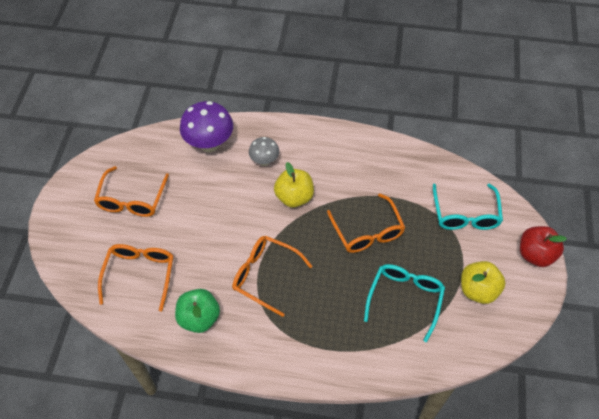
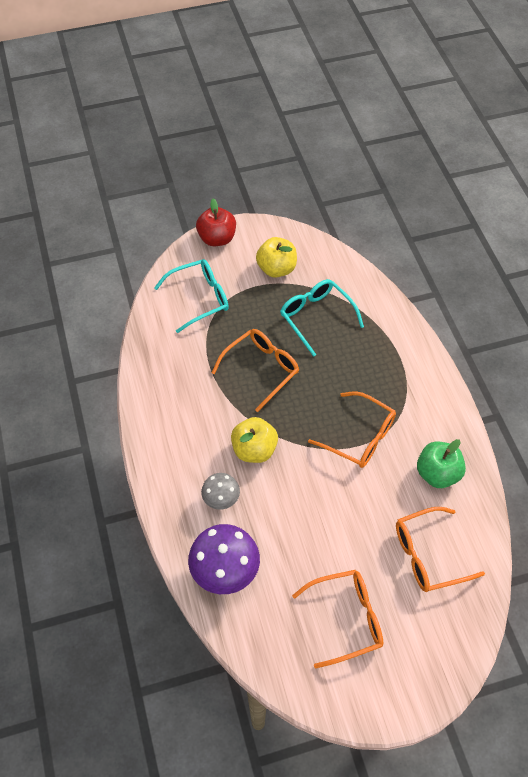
camera: 115 degrees left, 0 degrees up
(265, 275) = (360, 437): orange glasses -> orange glasses turned 60 degrees counterclockwise
(405, 299) = (316, 317): turquoise glasses -> turquoise glasses turned 60 degrees clockwise

